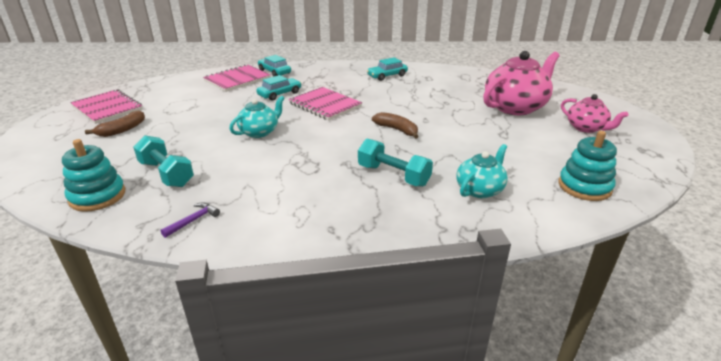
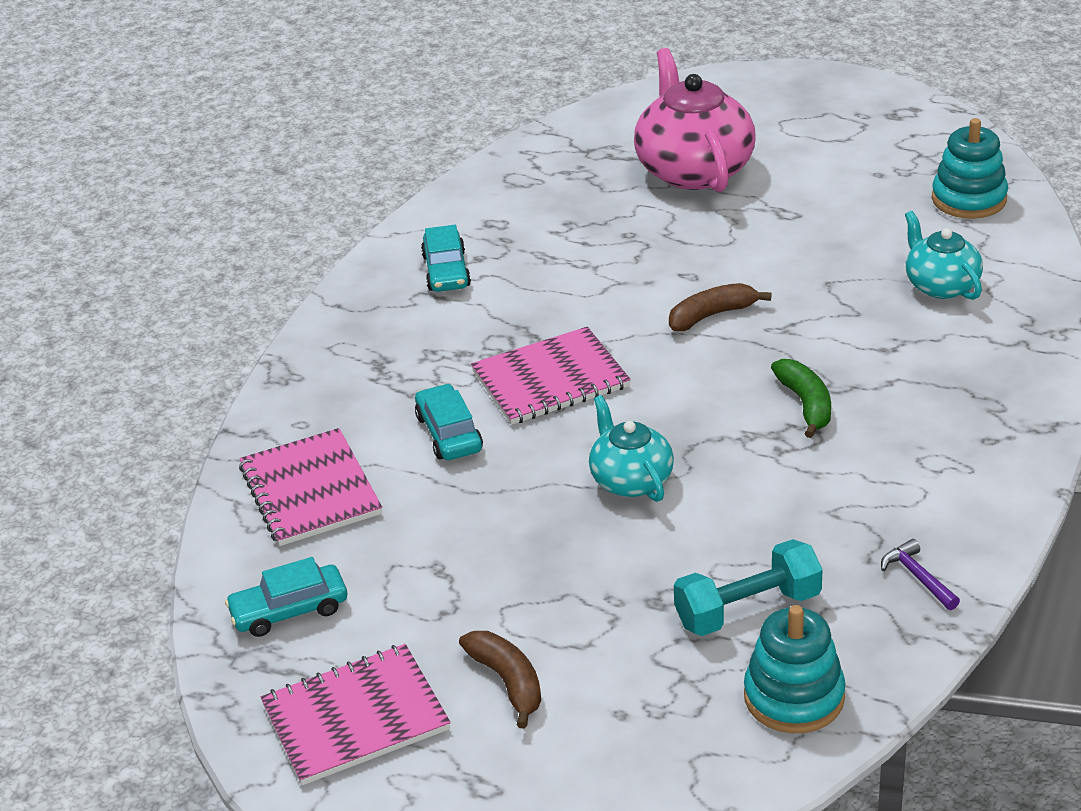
camera: 65 degrees left, 5 degrees up
(274, 72) = (299, 426): turquoise car -> turquoise car (289, 610)
(337, 164) = (806, 404): none -> green banana
(393, 175) = (867, 353): turquoise dumbbell -> none
(586, 128) = (806, 133): pink teapot -> none

